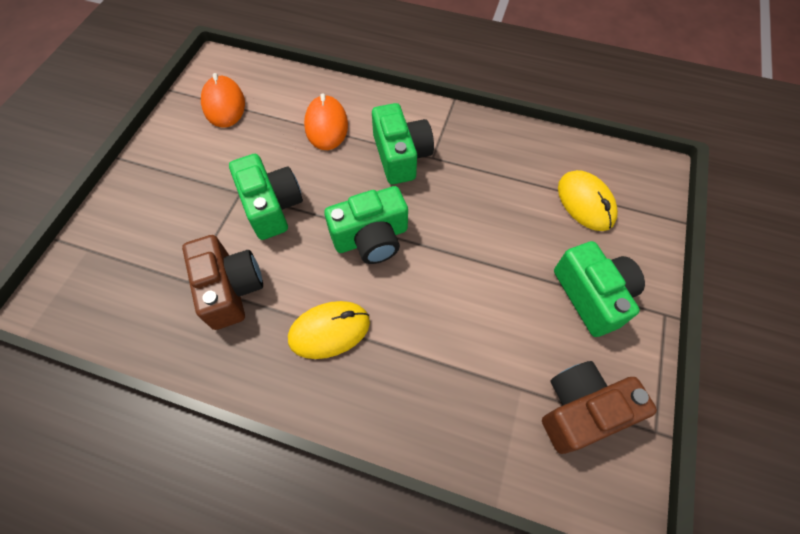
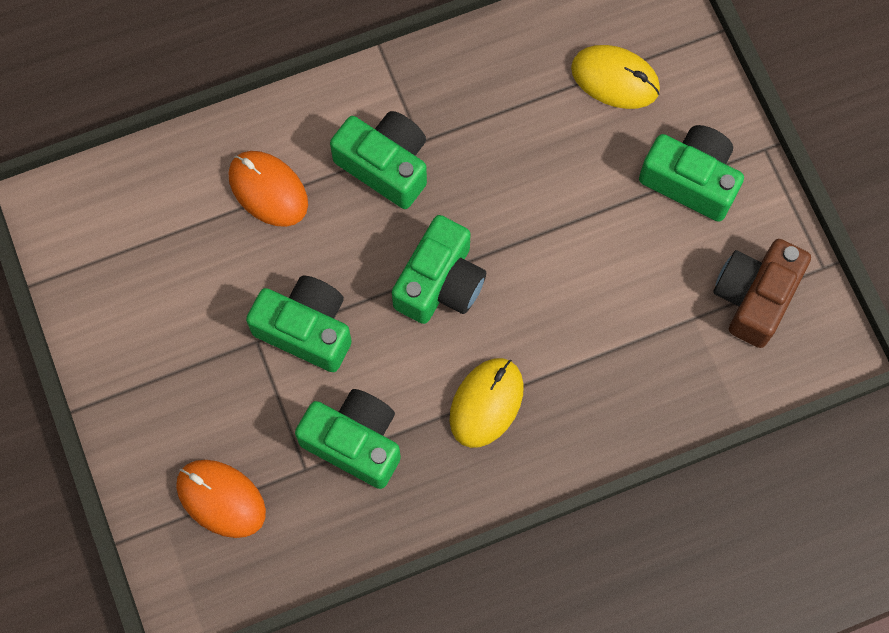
camera: 40 degrees left, 10 degrees up
(224, 104) = (120, 253): orange mouse -> orange mouse (221, 499)
(230, 289) = (355, 442): brown camera -> green camera

